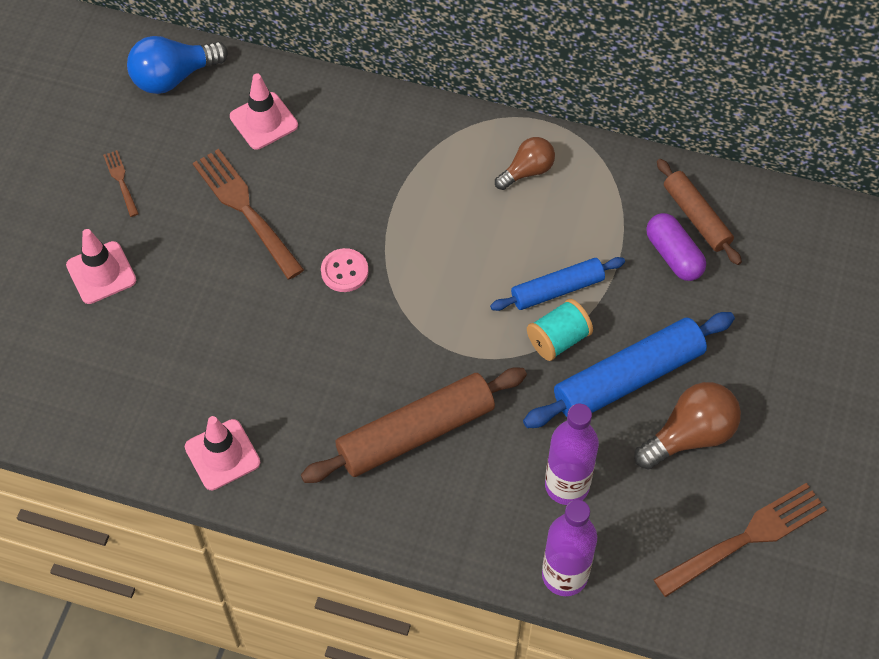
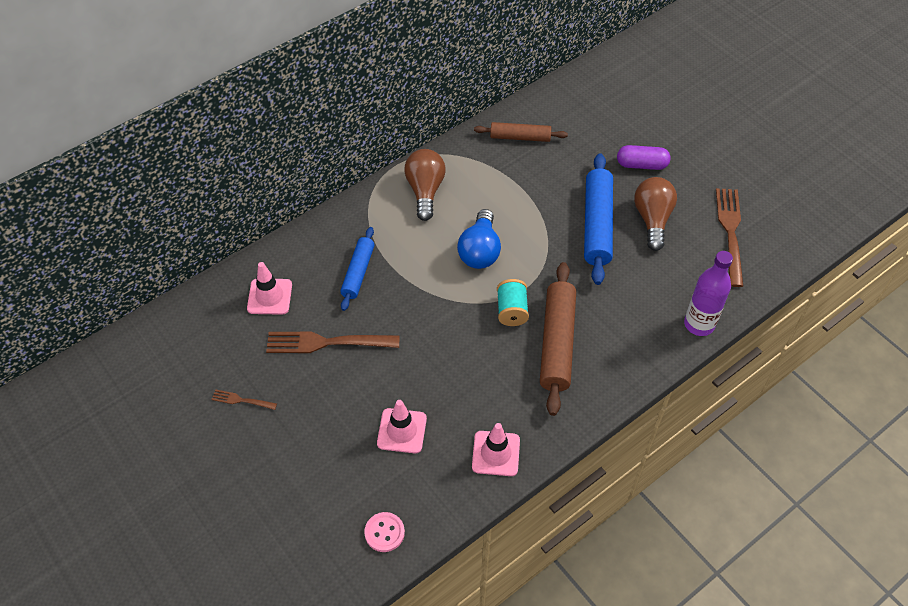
camera: 55 degrees left, 5 degrees down
(101, 273) = (303, 450): pink traffic cone -> pink traffic cone (402, 431)
(173, 77) = (188, 326): blue light bulb -> blue light bulb (480, 251)
(344, 271) = (417, 316): pink button -> pink button (384, 532)
(527, 171) = (425, 191): brown light bulb -> brown light bulb, size x1.55
(557, 290) = (515, 223): blue rolling pin -> blue rolling pin (358, 272)
(558, 339) = (548, 241): turquoise spool -> turquoise spool (511, 310)
(567, 485) = (644, 291): purple bottle -> none
(673, 255) = (536, 160): purple capsule -> purple capsule (641, 165)

